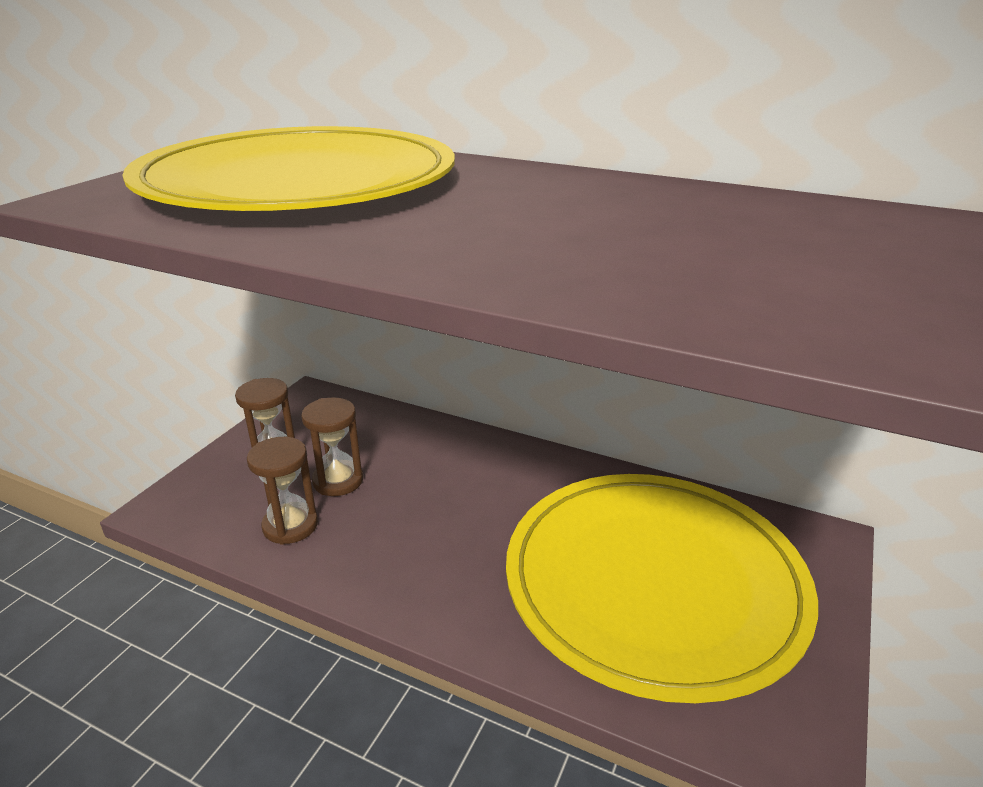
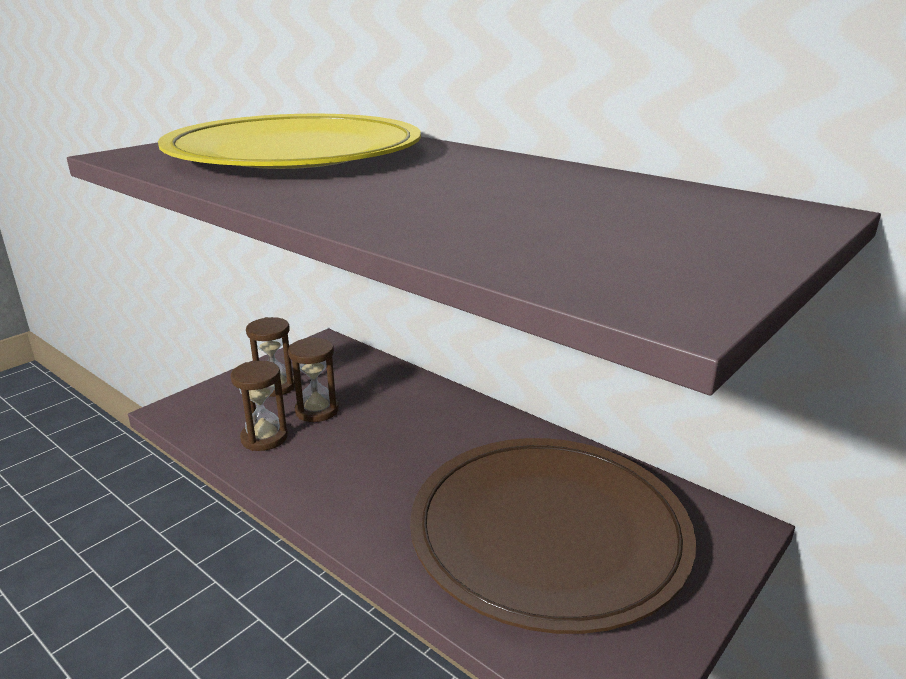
camera: 15 degrees right, 5 degrees down
(654, 582) = (548, 533): yellow plate -> brown plate

